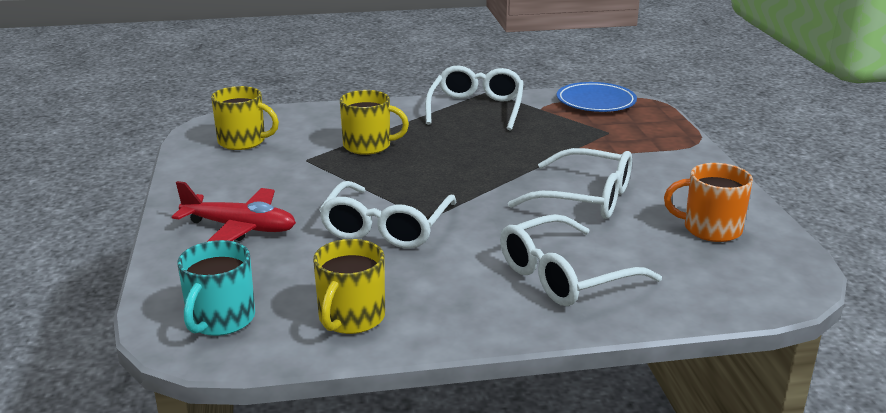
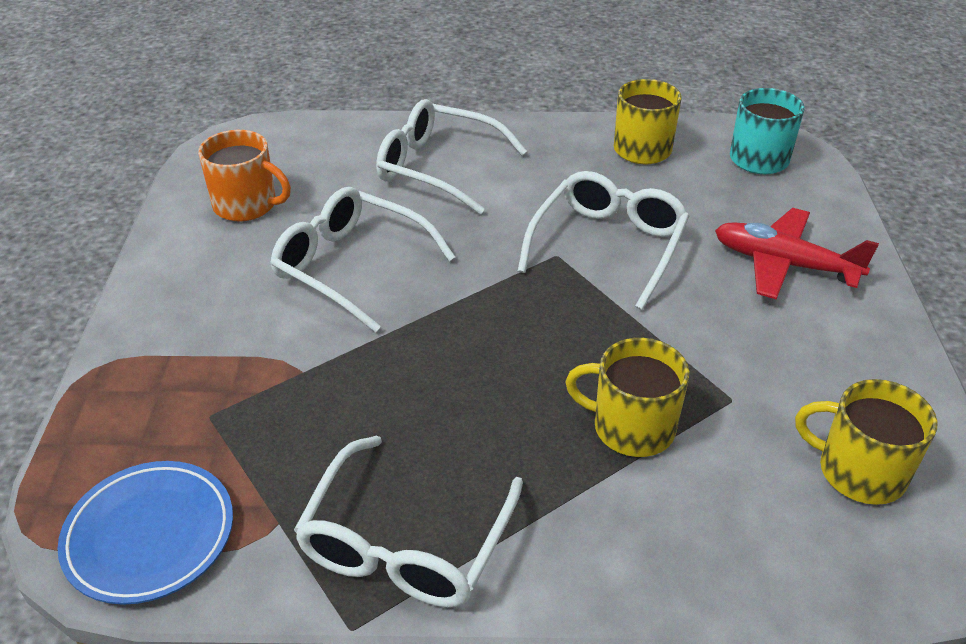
camera: 170 degrees left, 15 degrees up
(564, 276) = (437, 167): white glasses -> white glasses turned 135 degrees counterclockwise

